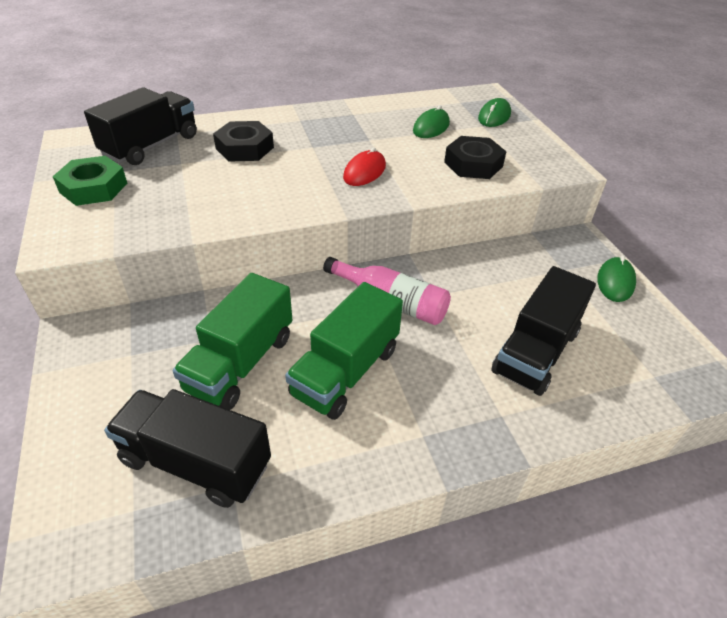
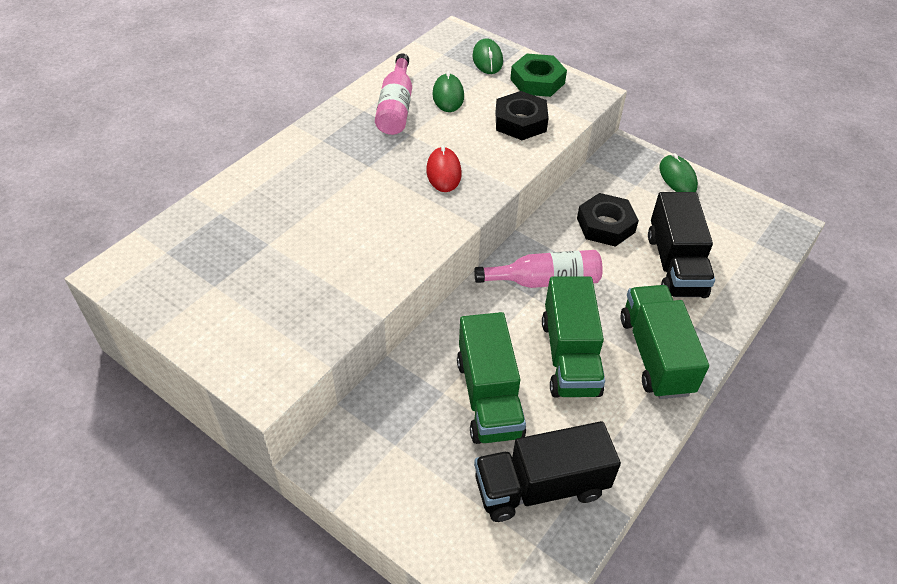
camera: 35 degrees left, 5 degrees up
(93, 188) = (219, 313): green nut -> green nut (537, 81)
(151, 146) = (213, 239): black truck -> none
(244, 148) = (309, 197): black nut -> black nut (605, 225)
(379, 120) = (396, 107): none -> pink bottle
(430, 417) = (655, 355): none -> green truck

